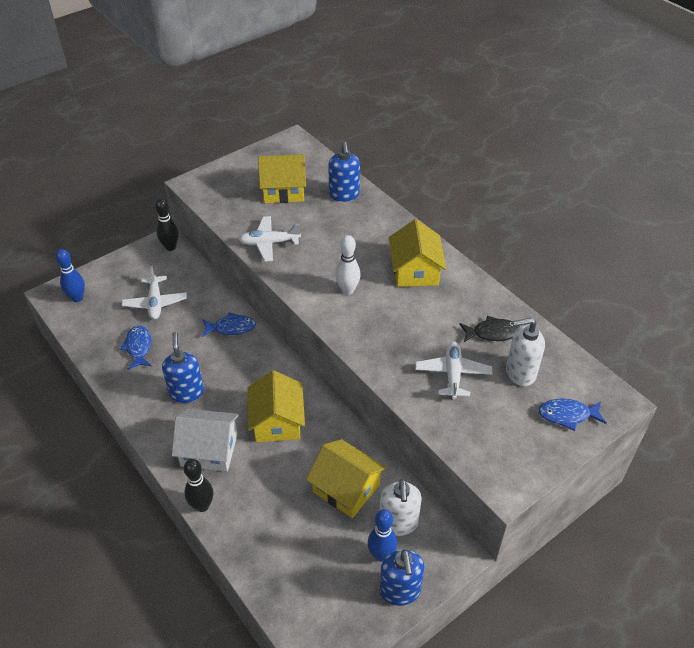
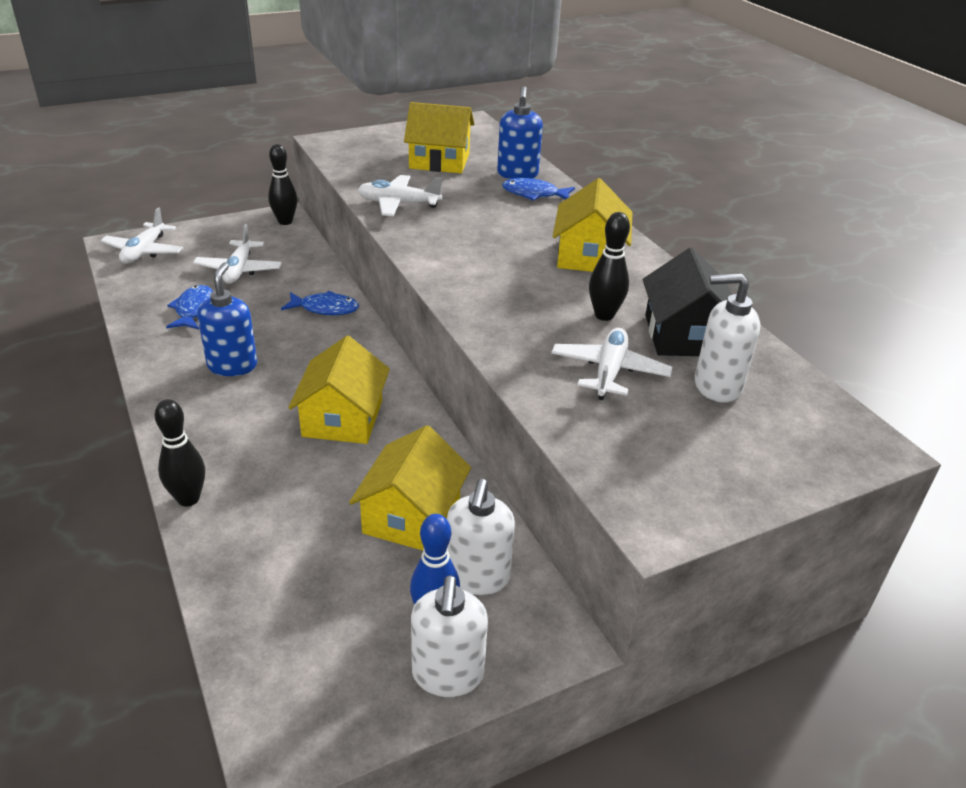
camera: 10 degrees right, 10 degrees down
(77, 298) = (144, 251): blue bowling pin -> white plane
(209, 450) = (232, 434): white house -> none
(346, 488) = (412, 516): yellow house -> yellow house turned 60 degrees clockwise
(347, 290) = (485, 261): white bowling pin -> none
(400, 591) = (447, 675): blue soap dispenser -> white soap dispenser
(438, 325) = (604, 315): none -> black bowling pin
(492, 333) = (684, 335): black fish -> black house
(567, 415) = (783, 449): blue fish -> blue fish (534, 194)

